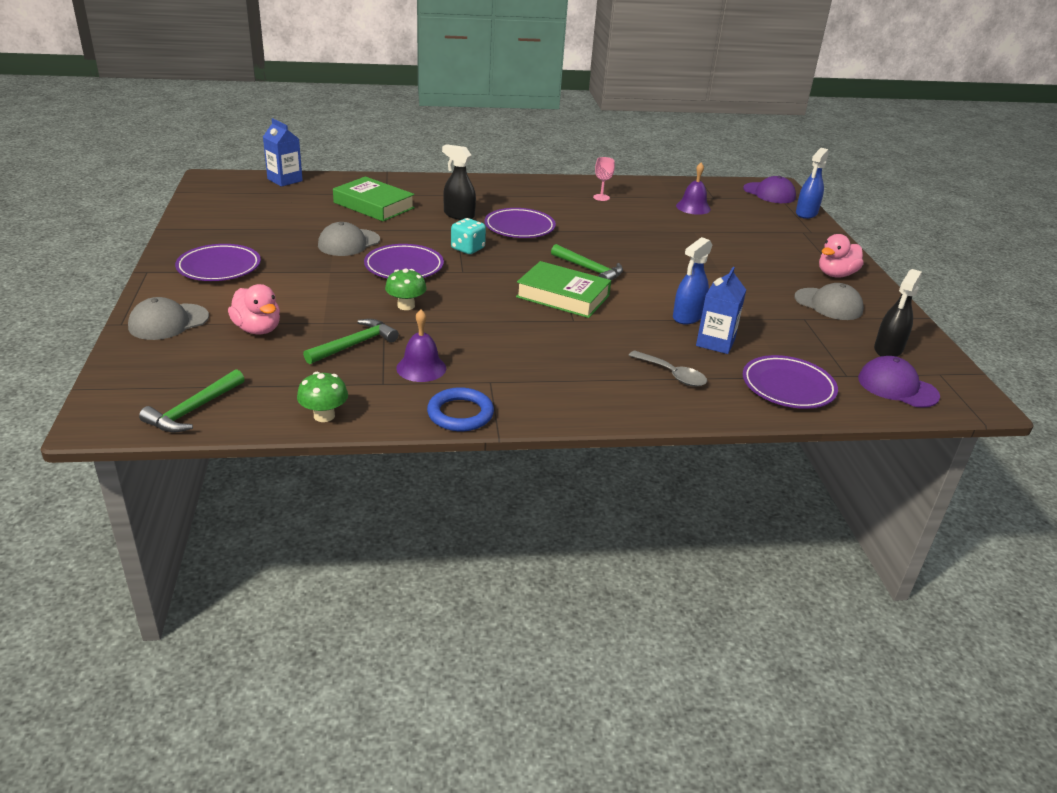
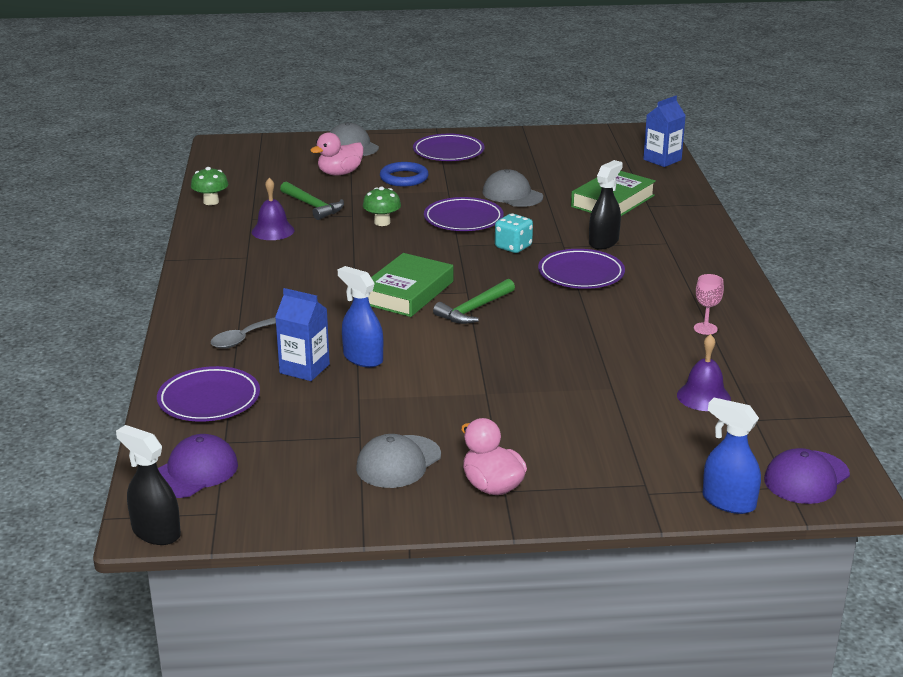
camera: 95 degrees right, 5 degrees down
(193, 410) = (228, 165): green hammer -> none
(460, 414) = (201, 246): blue ring -> blue ring (404, 178)
(888, 349) = (278, 485): black spray bottle -> black spray bottle (156, 532)

